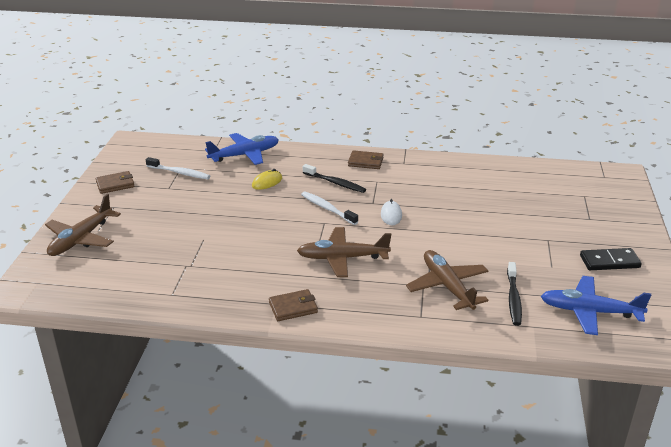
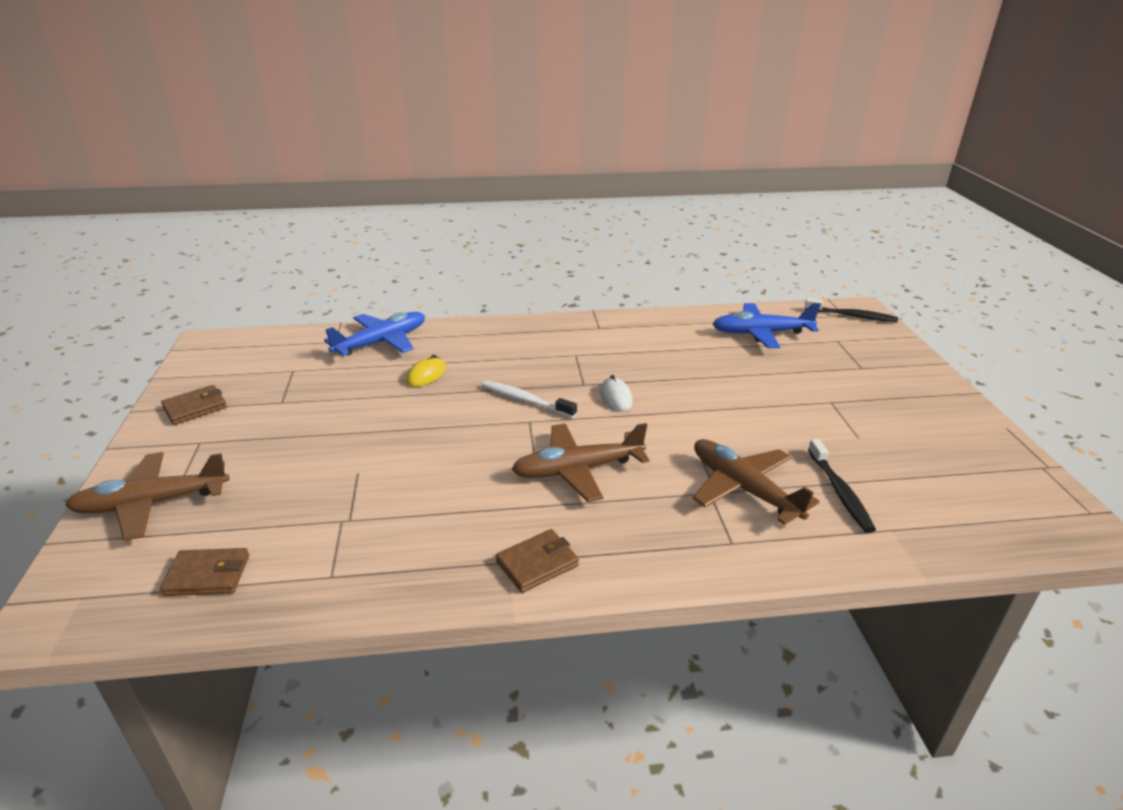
camera: 15 degrees left, 0 degrees up
(81, 239) = (152, 503): brown plane -> brown plane turned 60 degrees clockwise
(179, 173) = (292, 378): white toothbrush -> none
(335, 183) = (521, 364): black toothbrush -> black toothbrush (851, 316)
(365, 162) = (549, 332): brown wallet -> brown wallet (207, 575)
(590, 312) = (947, 494): blue plane -> blue plane (761, 333)
(609, 261) = (922, 419): black domino -> none

